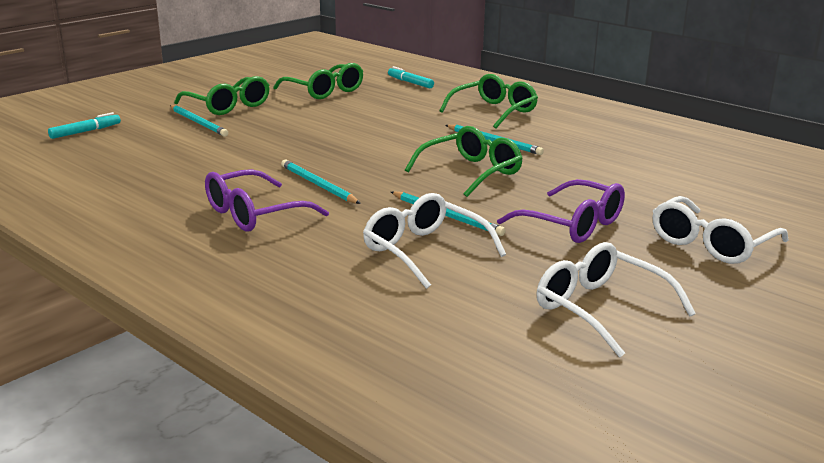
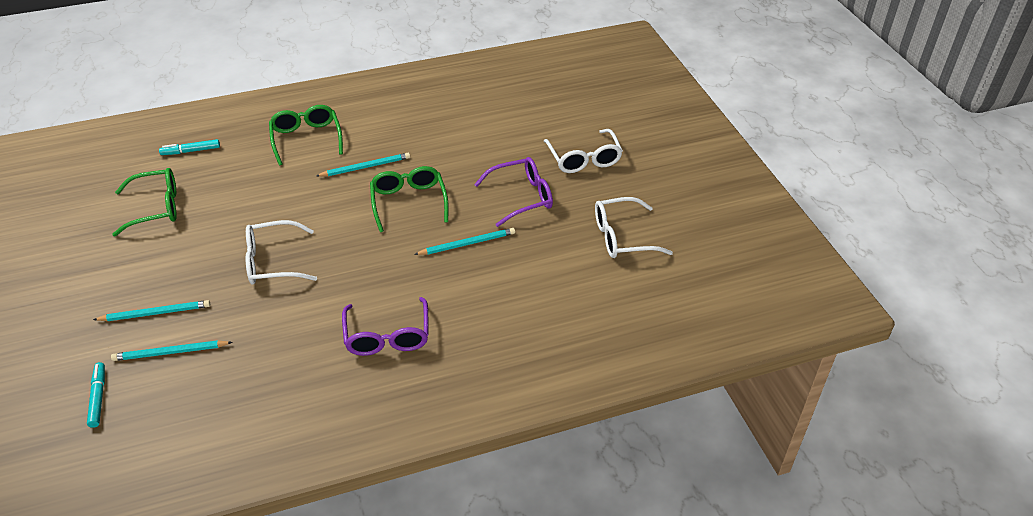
camera: 60 degrees left, 20 degrees up
(228, 106) = (130, 281): green glasses -> none
(318, 185) = (363, 285): turquoise pencil -> turquoise pencil (170, 352)
(424, 251) = (508, 275): white glasses -> white glasses (273, 262)

